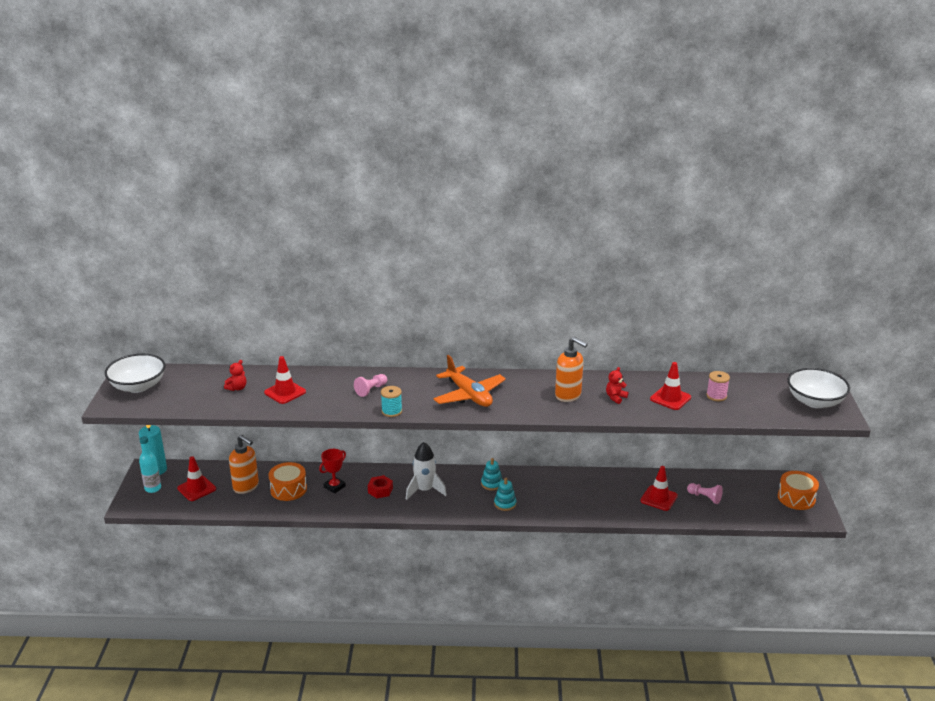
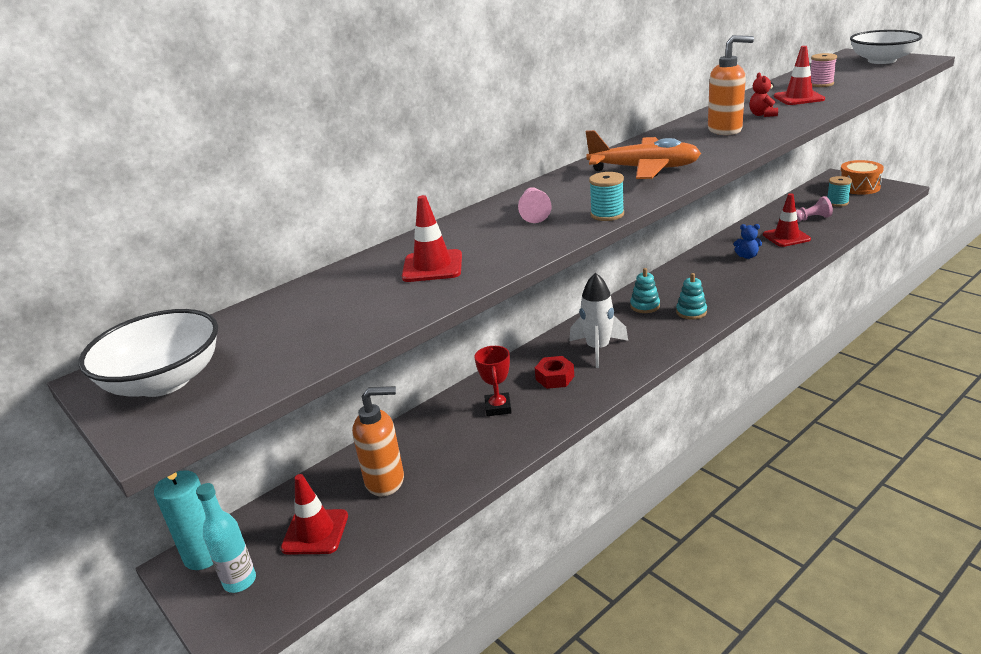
camera: 40 degrees left, 0 degrees up
(237, 388) = (351, 297): red teddy bear -> none
(288, 489) = (448, 446): orange drum -> none
(607, 494) = (747, 256): none -> blue teddy bear
(751, 498) = (837, 202): none -> turquoise spool

